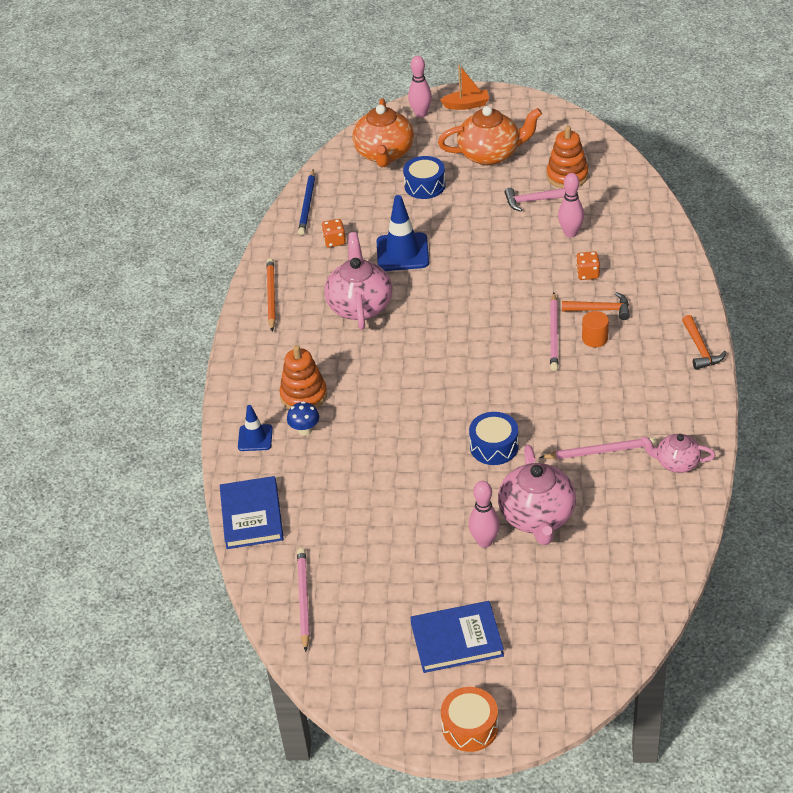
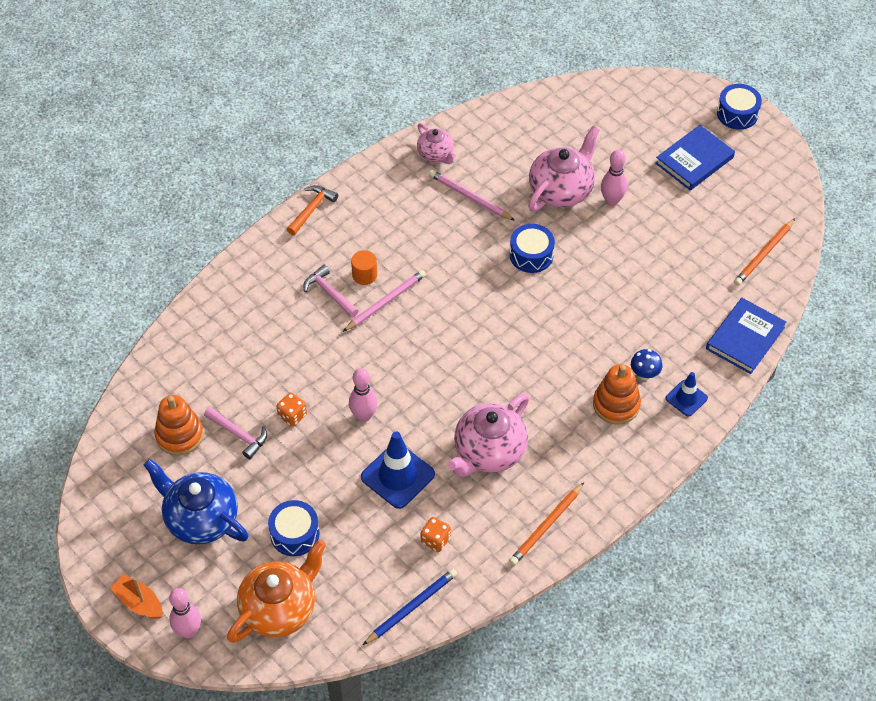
camera: 140 degrees left, 10 degrees up
(303, 600) = (764, 254): pink pencil -> orange pencil
(457, 640) = (694, 160): blue book -> blue book turned 75 degrees counterclockwise
(470, 727) = (737, 114): orange drum -> blue drum
(490, 154) = (200, 518): orange teapot -> blue teapot
(570, 233) = (256, 376): pink bowling pin -> pink bowling pin (363, 416)
(587, 274) = (296, 330): orange dice -> orange dice (292, 415)
(600, 310) = (329, 293): orange hammer -> pink hammer

